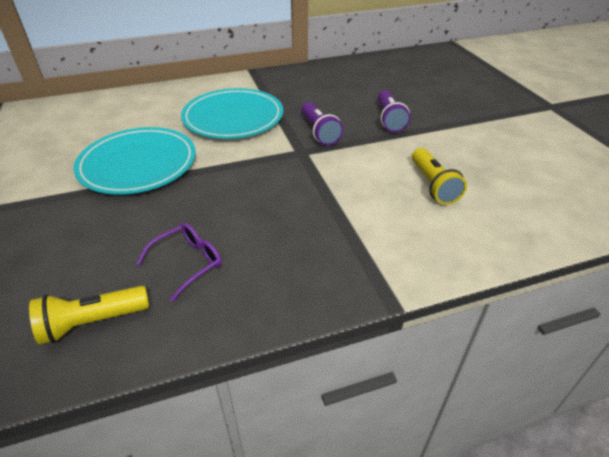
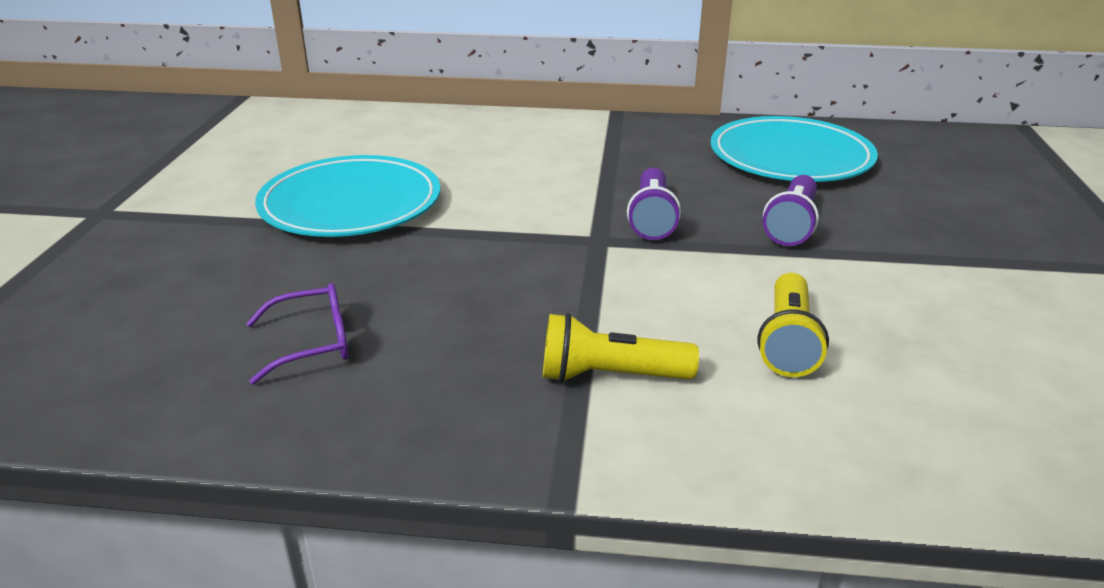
camera: 25 degrees right, 10 degrees down
(92, 322) = (140, 378): yellow flashlight -> yellow flashlight (610, 376)
(233, 118) = (532, 172): turquoise plate -> turquoise plate (790, 157)

